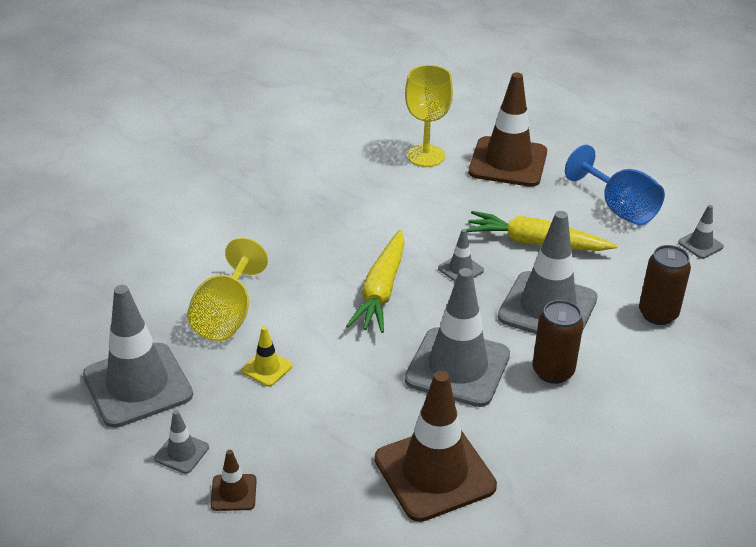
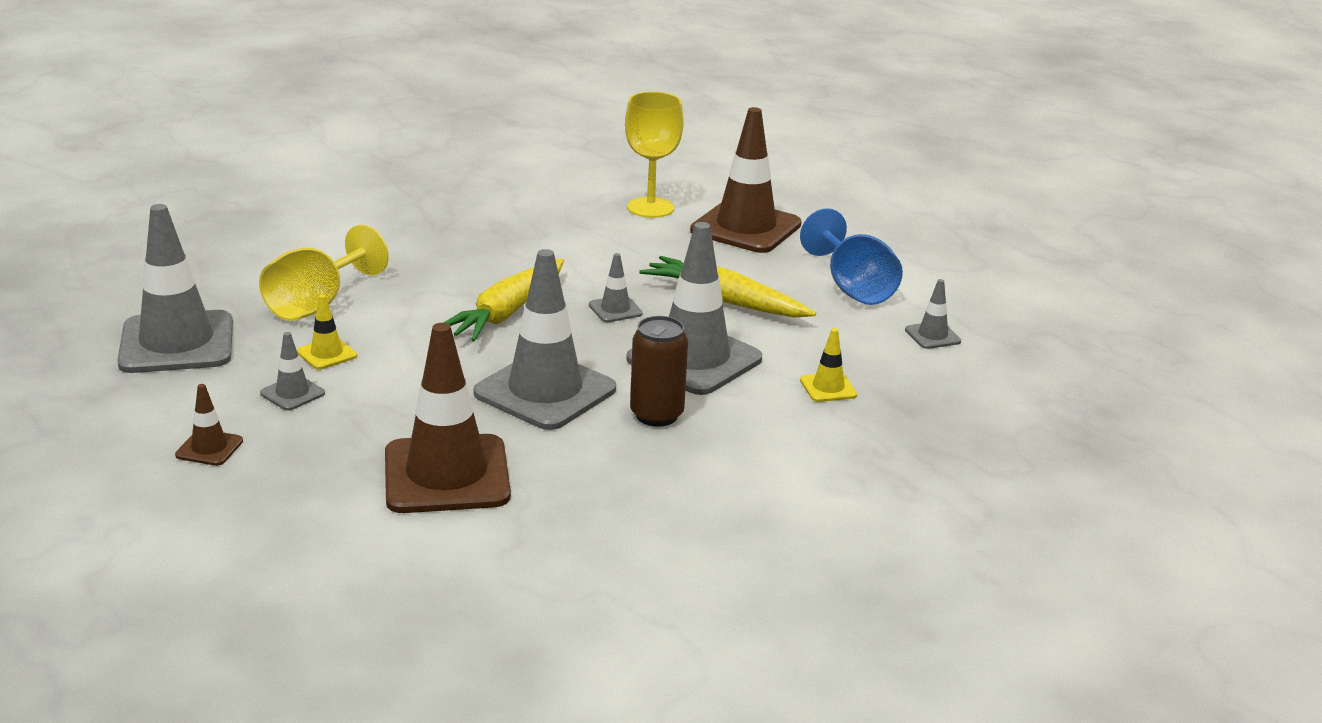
camera: 15 degrees right, 10 degrees down
(181, 453) = (179, 405): grey traffic cone -> grey traffic cone (292, 393)
(658, 314) = (828, 388): brown can -> yellow traffic cone

